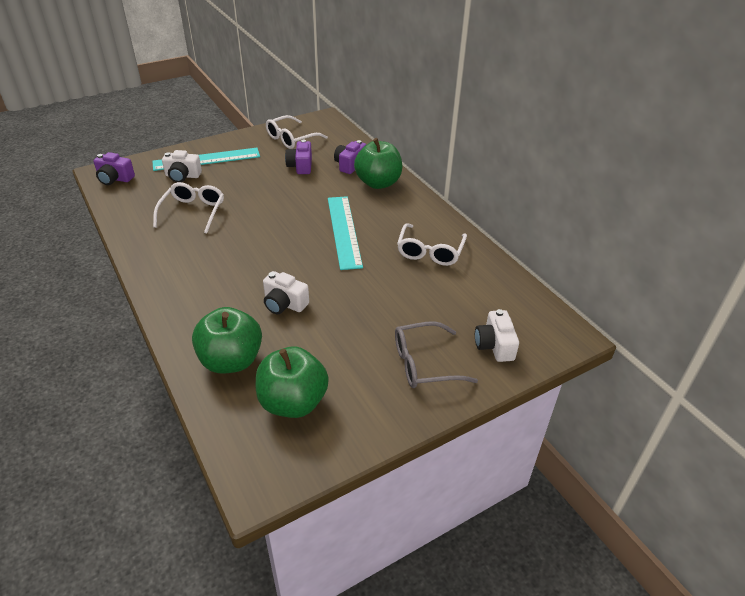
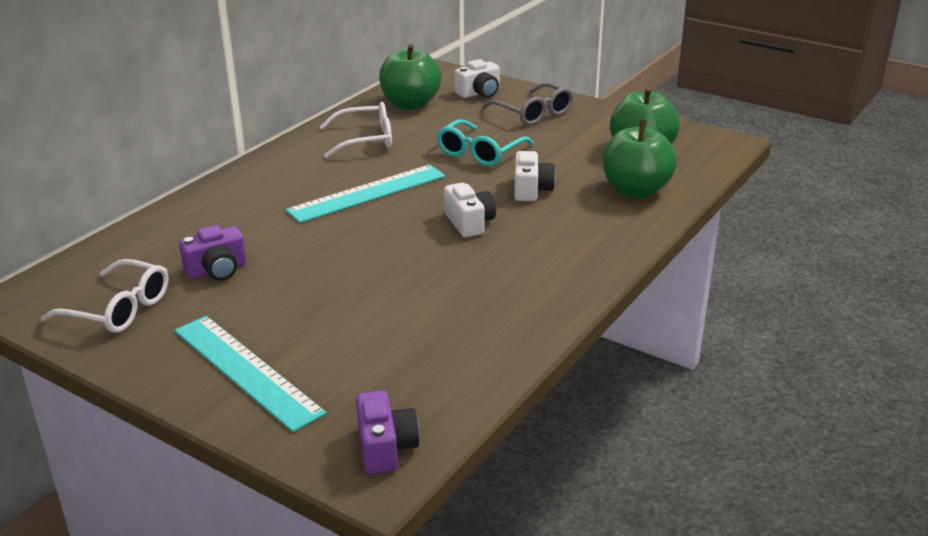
camera: 115 degrees left, 10 degrees down
(182, 176) = (322, 371): white camera -> white camera (469, 223)
(193, 212) = (418, 315): white glasses -> none
(350, 165) = (189, 232): purple camera -> none
(366, 300) = (480, 152): none -> turquoise glasses
(378, 183) = (231, 199): green apple -> green apple (410, 104)

